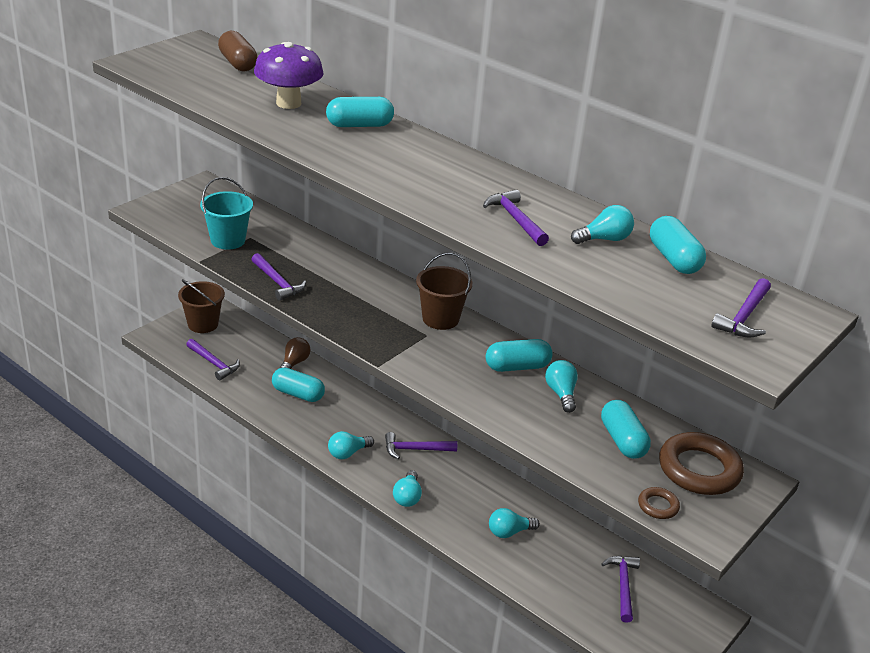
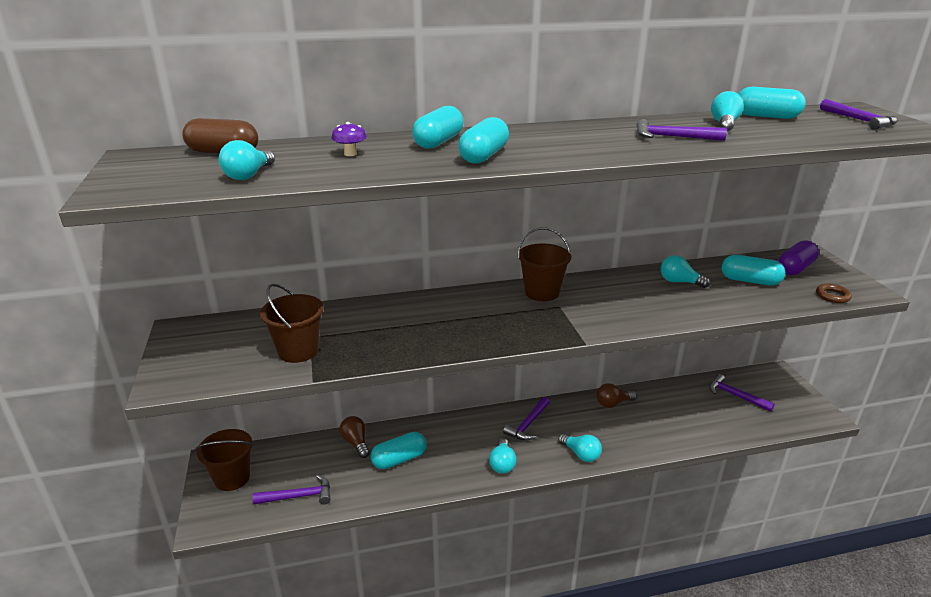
camera: 50 degrees left, 5 degrees down
(228, 240) = (298, 351): turquoise bucket -> brown bucket
(278, 282) = (405, 348): purple hammer -> none
(288, 103) = (350, 154): purple mushroom -> purple mushroom, size x0.44
(506, 495) = (613, 403): none -> brown light bulb
(509, 532) = (653, 420): turquoise light bulb -> turquoise light bulb (249, 175)
(517, 367) = (633, 286): turquoise capsule -> turquoise capsule (484, 156)
(699, 469) = (795, 268): brown ring -> purple capsule

